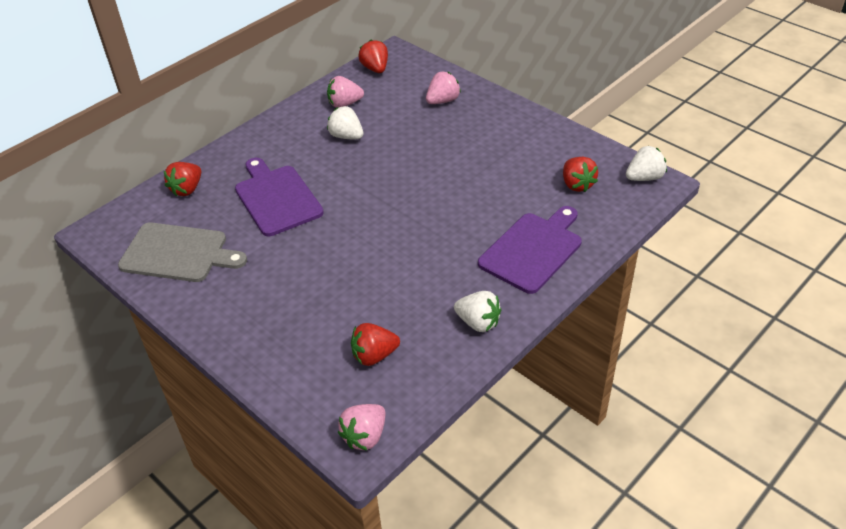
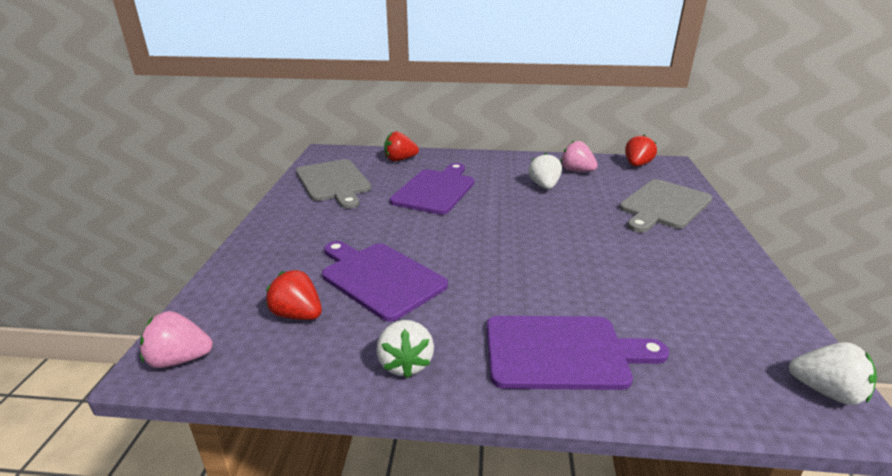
camera: 50 degrees right, 15 degrees down
(374, 293) = (380, 278): none -> purple cutting board
(443, 101) = (663, 205): pink strawberry -> grey cutting board
(577, 184) = (710, 337): red strawberry -> none

